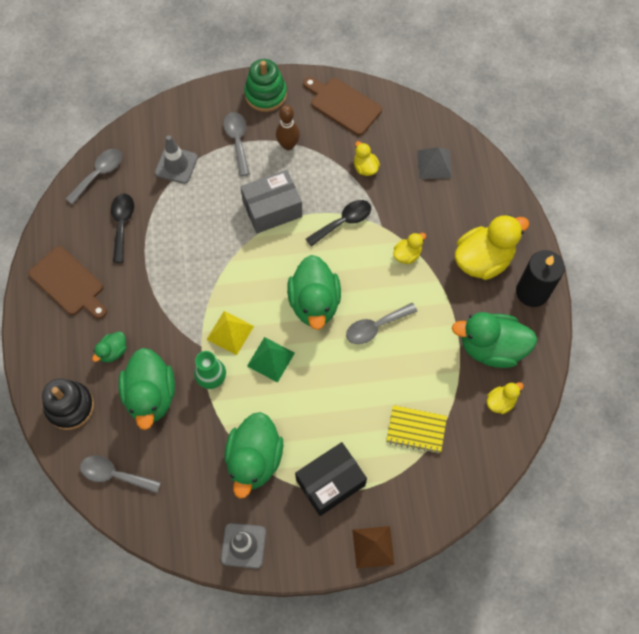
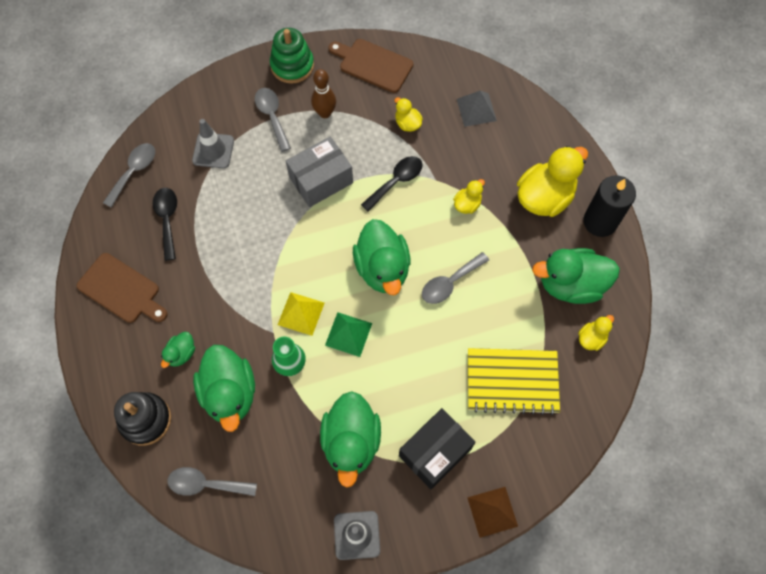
camera: 10 degrees left, 0 degrees up
(416, 430) = (512, 381): yellow notebook -> yellow notebook, size x1.56

